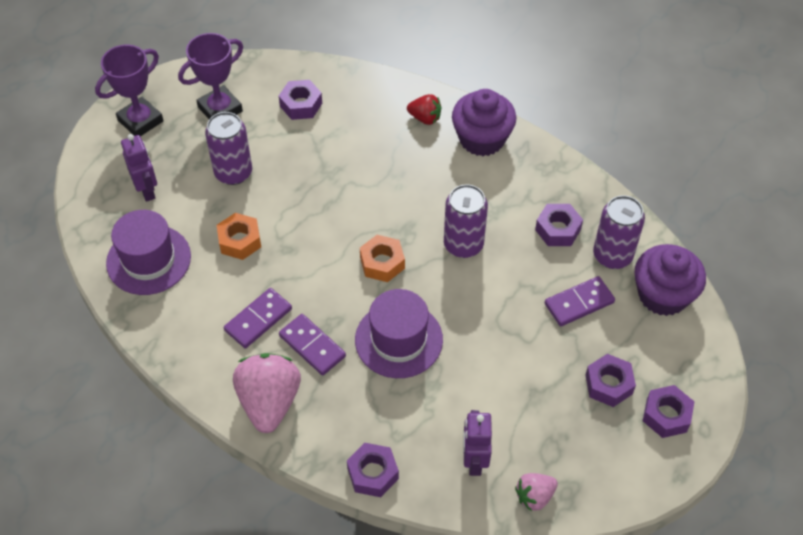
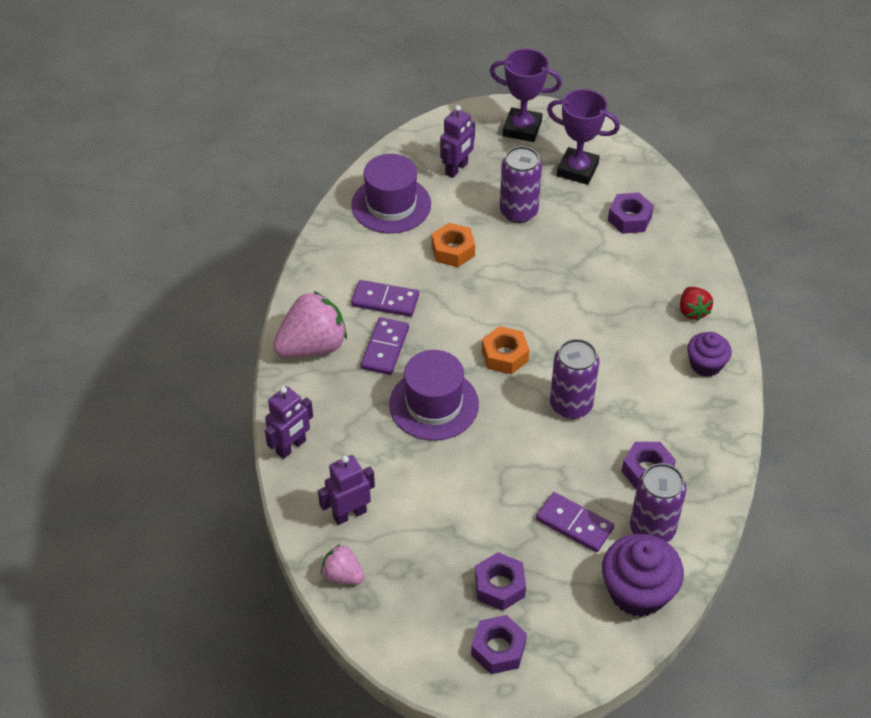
camera: 60 degrees right, 5 degrees down
(372, 473) = (291, 447): purple nut -> purple robot
(482, 139) = (705, 364): purple cupcake -> purple cupcake, size x0.62

